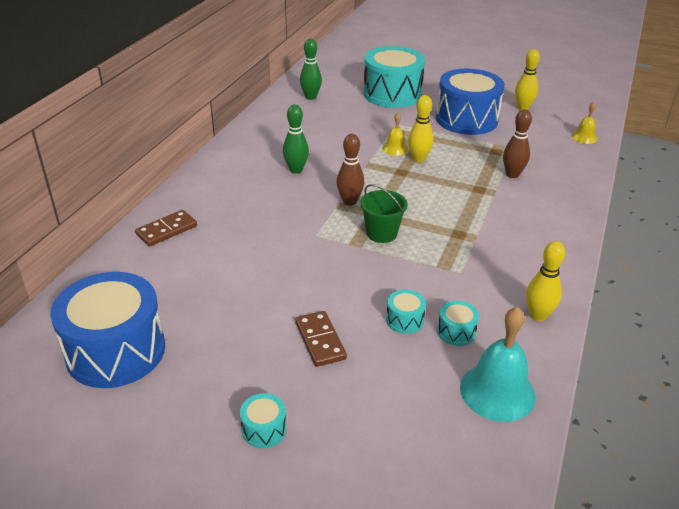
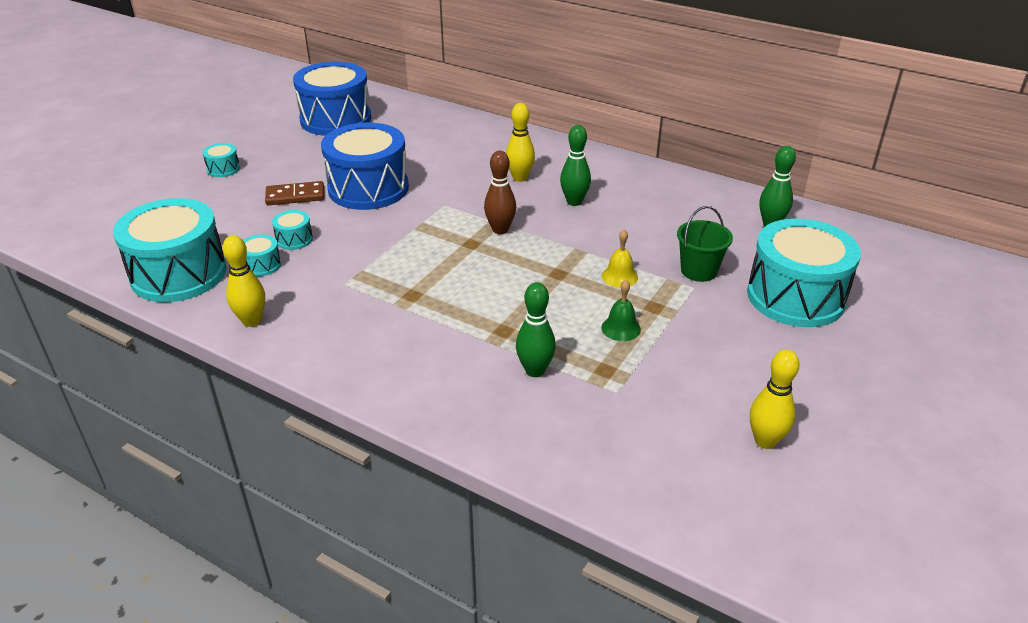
camera: 100 degrees right, 0 degrees up
(166, 230) = (479, 134): brown domino -> none
(381, 233) = (433, 243): green bucket -> green bucket (699, 271)
(418, 159) = (589, 292): yellow bowling pin -> yellow bowling pin (520, 178)
(453, 147) = (621, 328): none -> green bell
(466, 119) = (712, 360): blue drum -> blue drum (368, 188)
(497, 391) = (179, 274): turquoise bell -> turquoise drum
(512, 174) = (535, 370): brown bowling pin -> green bowling pin
(584, 137) = (650, 496): yellow bell -> none

